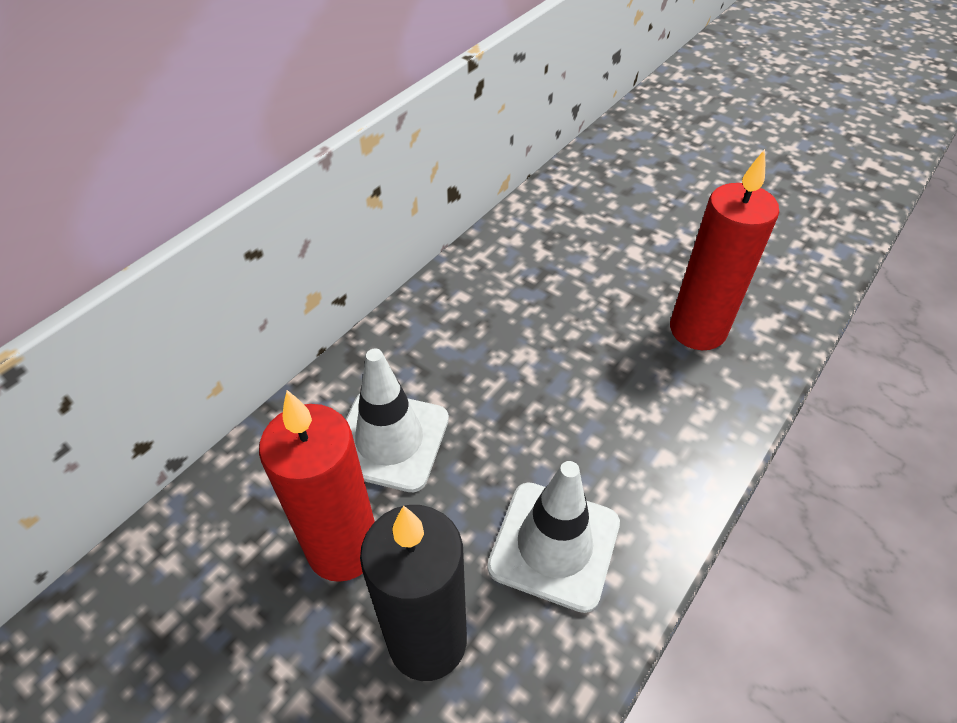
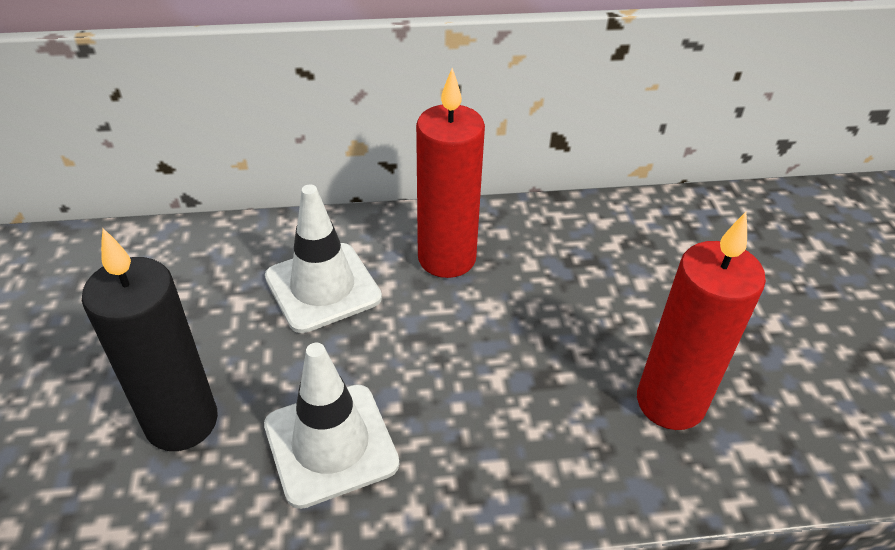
camera: 45 degrees right, 5 degrees down
(343, 548) = (212, 326): red candle -> red candle (447, 258)

